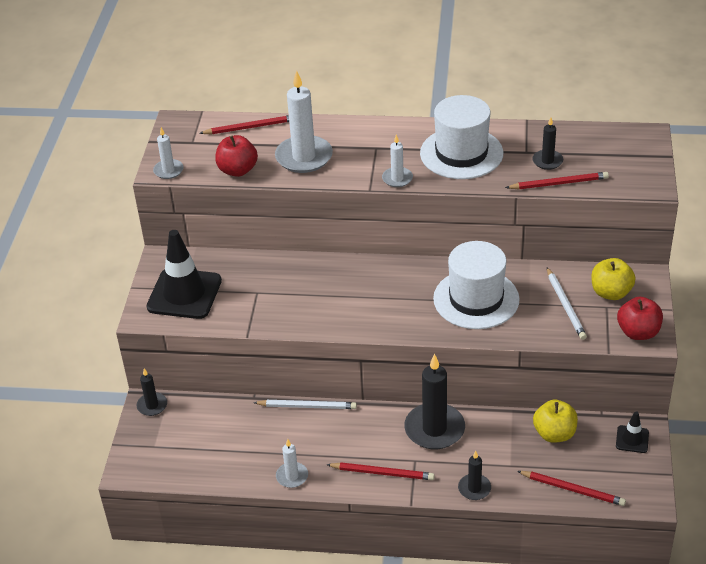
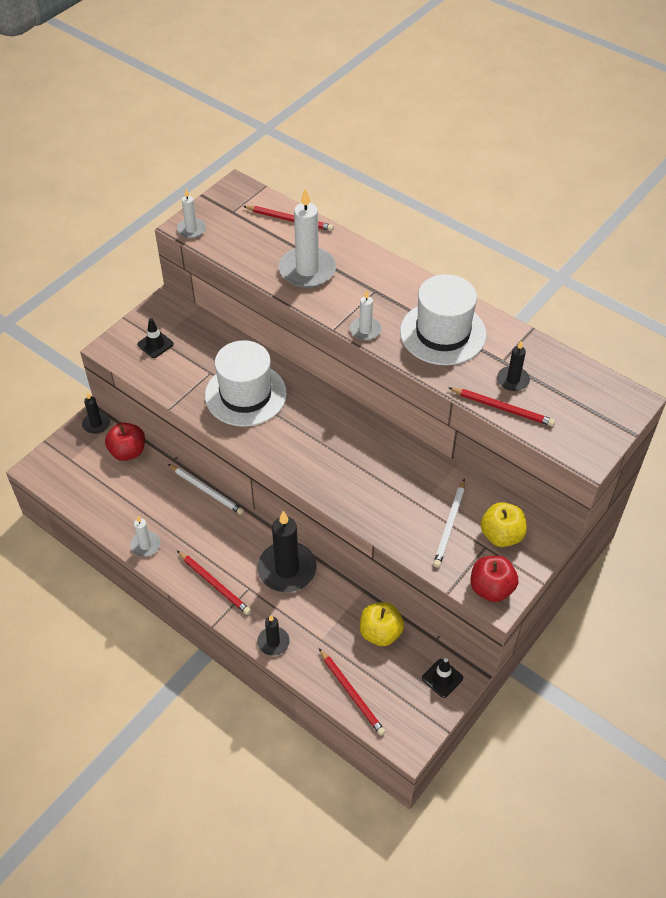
camera: 30 degrees right, 10 degrees up
(184, 294) = (155, 344): black traffic cone -> black traffic cone, size x0.47
(237, 170) = (244, 256): red apple -> red apple (128, 452)
(476, 299) = (378, 476): white hat -> white hat (245, 394)

